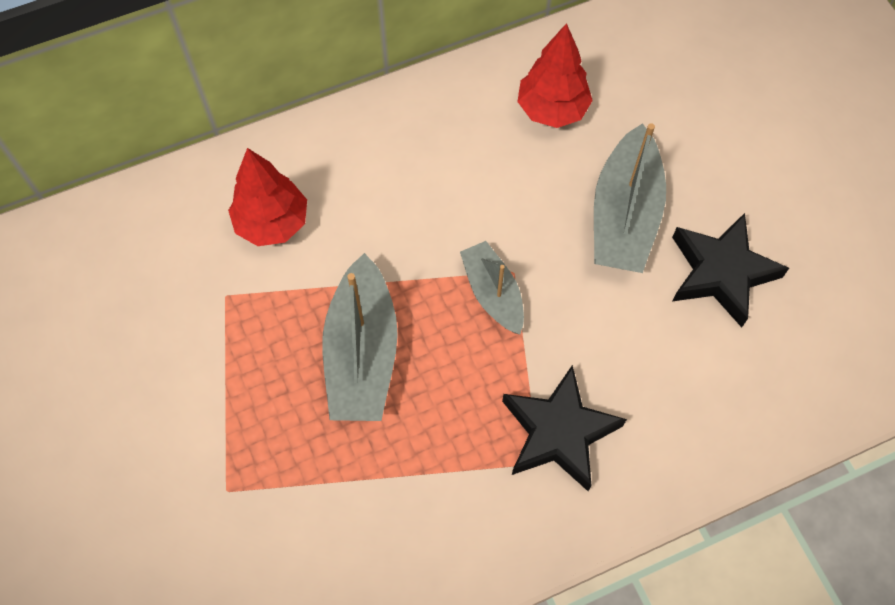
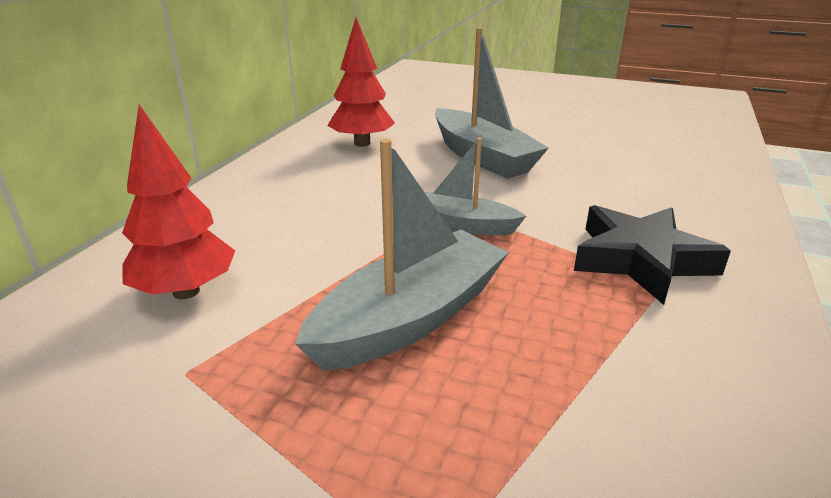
camera: 45 degrees left, 35 degrees down
(362, 353) = (410, 318): grey boat -> grey boat turned 90 degrees counterclockwise
(721, 272) = (576, 150): black star -> none

